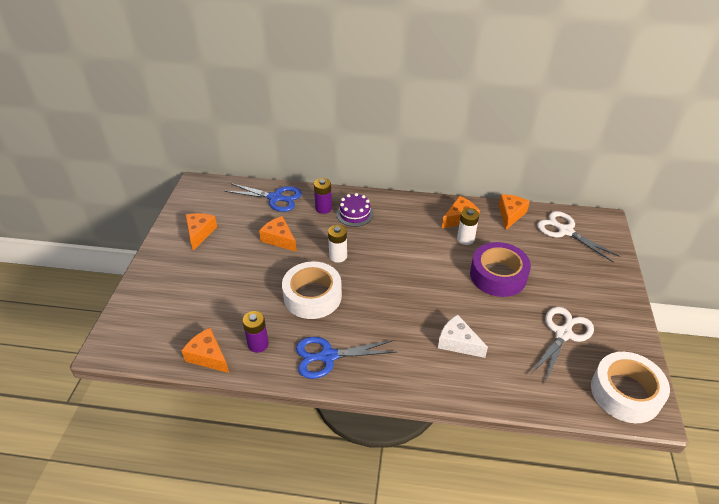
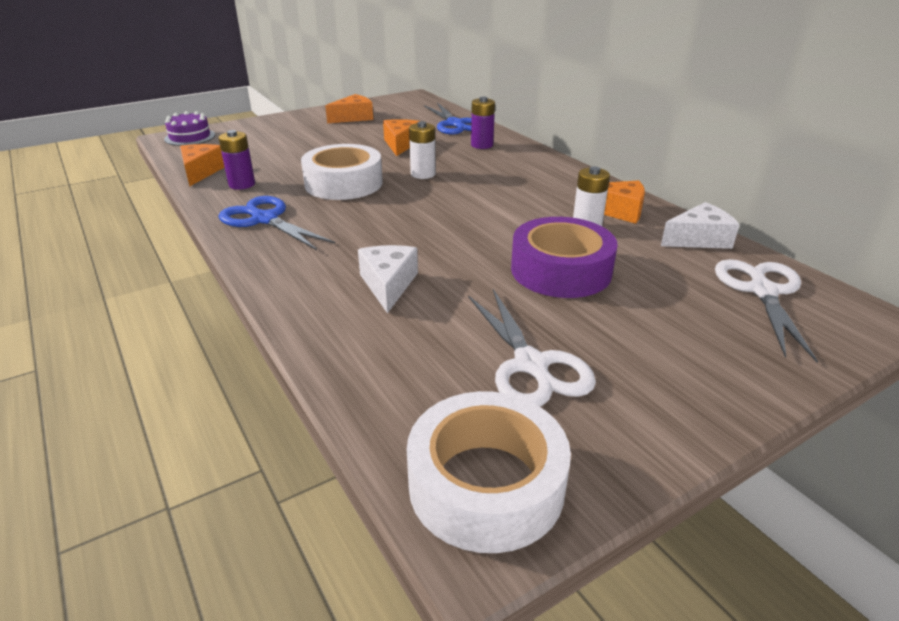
camera: 50 degrees right, 10 degrees down
(354, 214) = (503, 159): purple cake -> purple cake (190, 137)
(510, 215) = (699, 239): orange cheese -> white cheese
(563, 334) = (531, 365): white scissors -> white scissors turned 75 degrees clockwise

